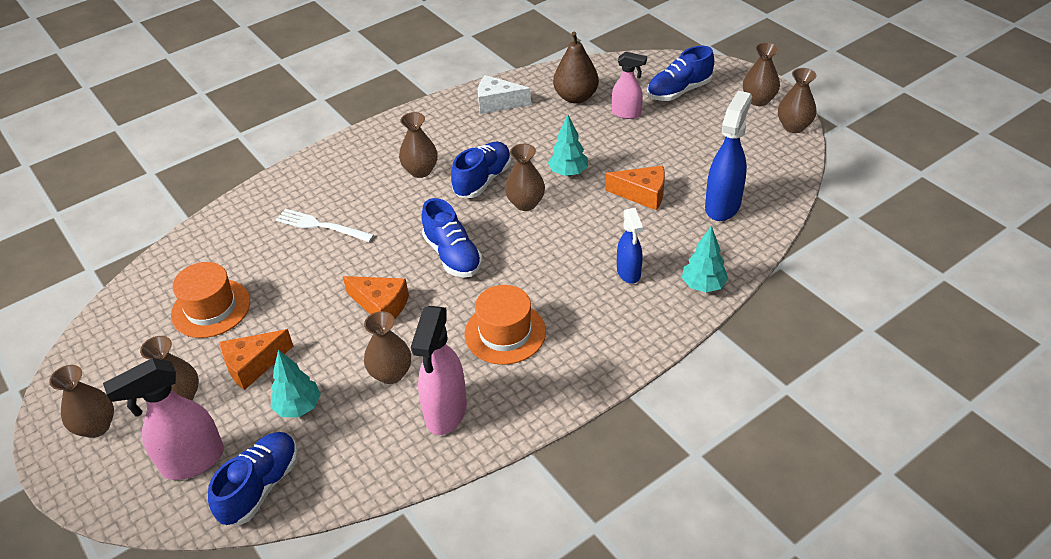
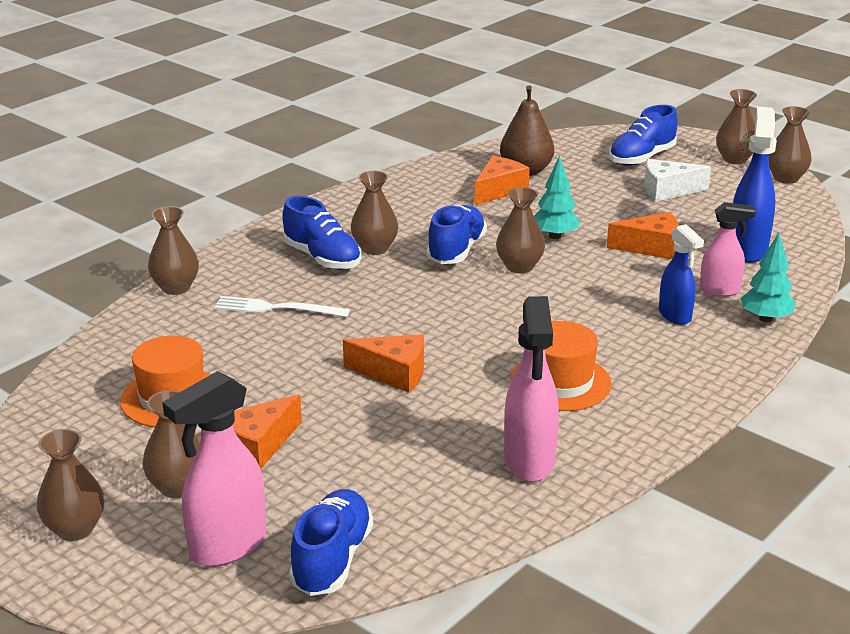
camera: 15 degrees left, 15 degrees down
(298, 407) = (340, 478): turquoise tree -> none
(391, 373) = (441, 434): brown vase -> brown vase (175, 287)
(452, 255) = (457, 320): blue shoe -> blue shoe (322, 258)
(497, 103) = (435, 182): white cheese -> white cheese (667, 191)
(544, 117) = (499, 190): none -> orange cheese
(627, 113) = (593, 181): pink spray bottle -> pink spray bottle (720, 291)

